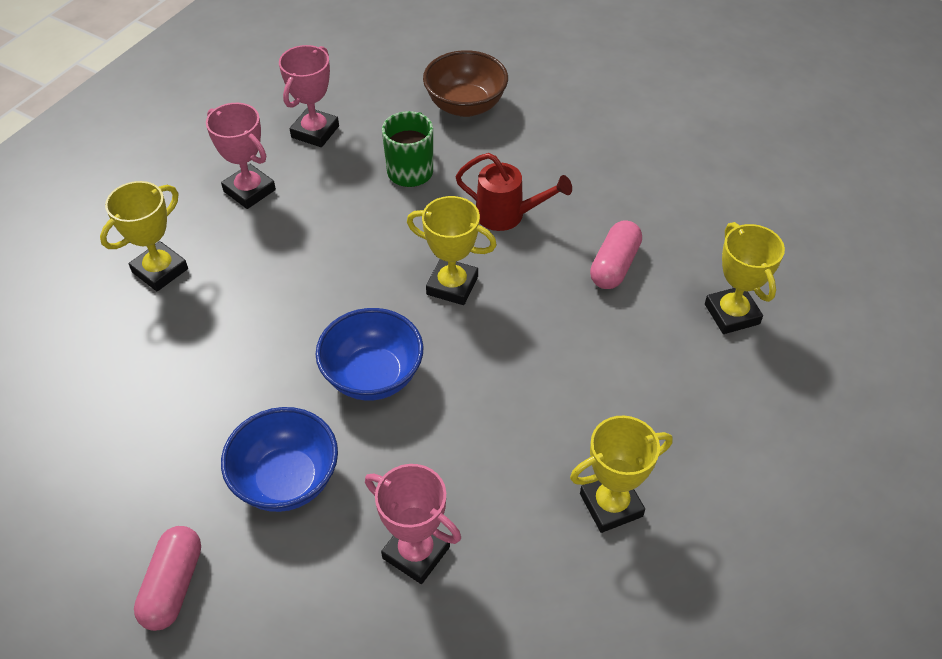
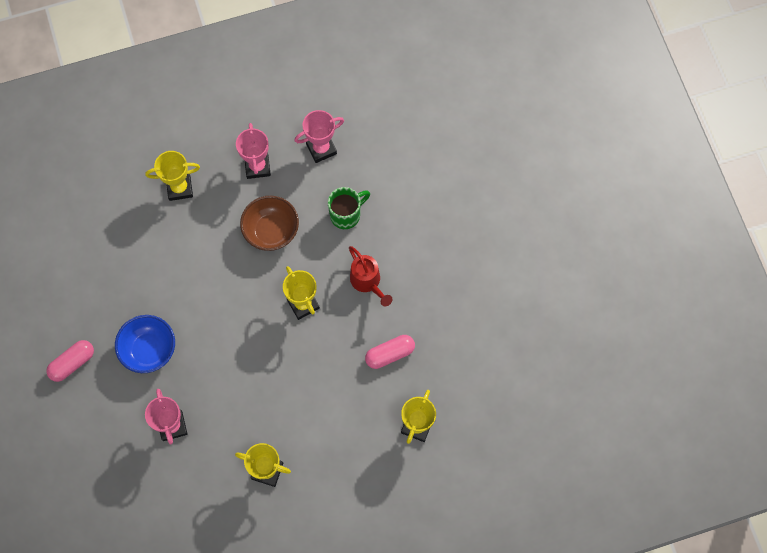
camera: 40 degrees right, 20 degrees up
(373, 376) = (225, 326): blue bowl -> none
(465, 106) = (415, 189): brown bowl -> brown bowl (271, 231)

